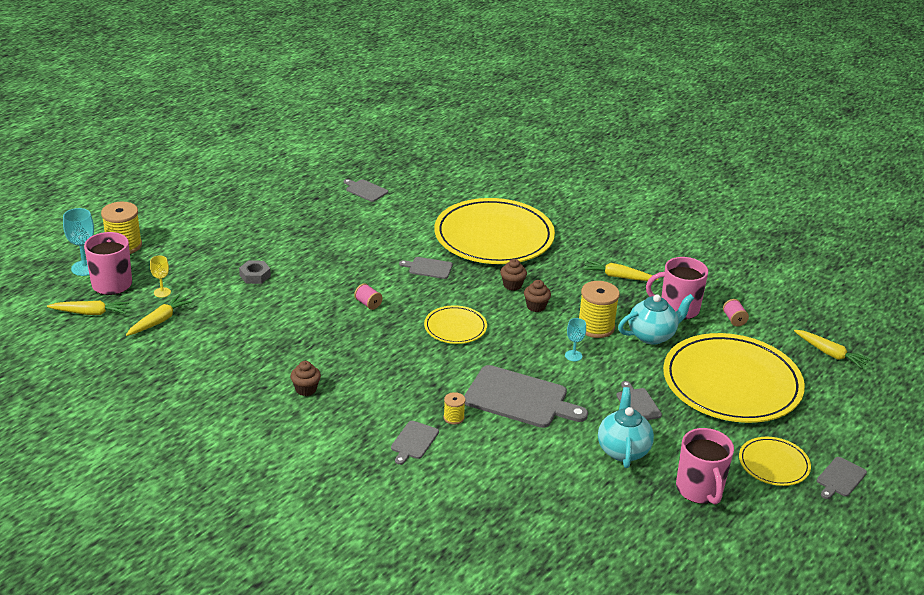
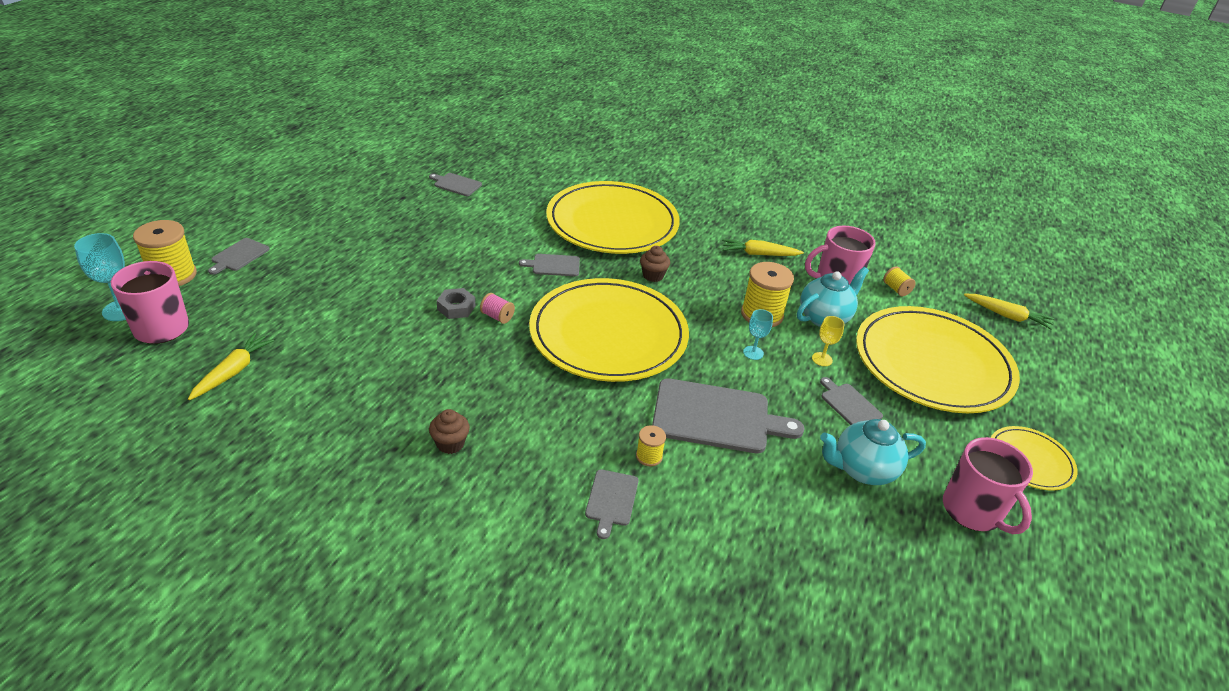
camera: 15 degrees left, 5 degrees up
(90, 313) = (134, 372): yellow carrot -> none
(162, 292) = (232, 331): yellow goblet -> yellow goblet (822, 359)
(255, 275) = (349, 296): grey nut -> grey nut (456, 307)
(455, 327) = (608, 334): yellow plate -> yellow plate, size x2.12
(536, 306) = (688, 298): brown cupcake -> none
(623, 450) = (862, 470): turquoise teapot -> turquoise teapot turned 90 degrees counterclockwise
(734, 320) = (896, 289): pink spool -> yellow spool
(840, 478) = (1106, 467): grey cutting board -> grey cutting board (239, 256)

